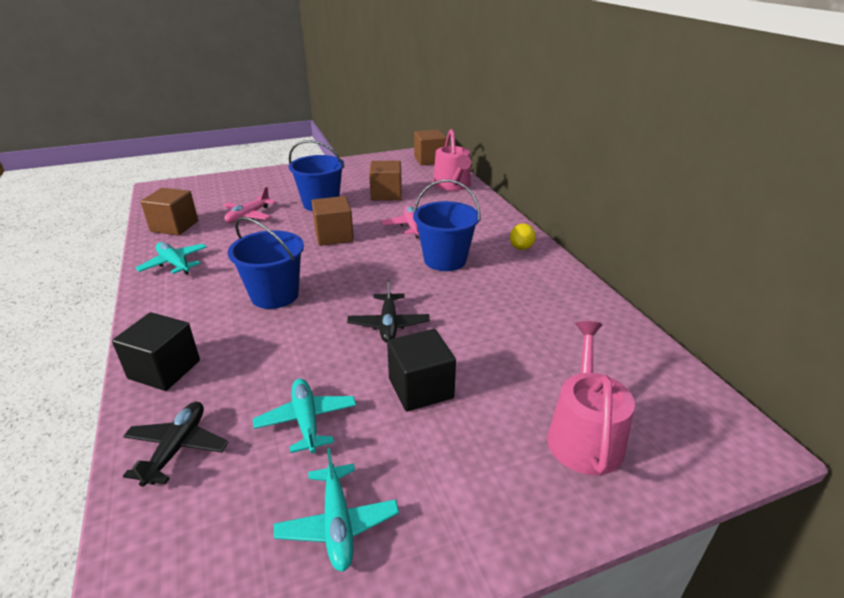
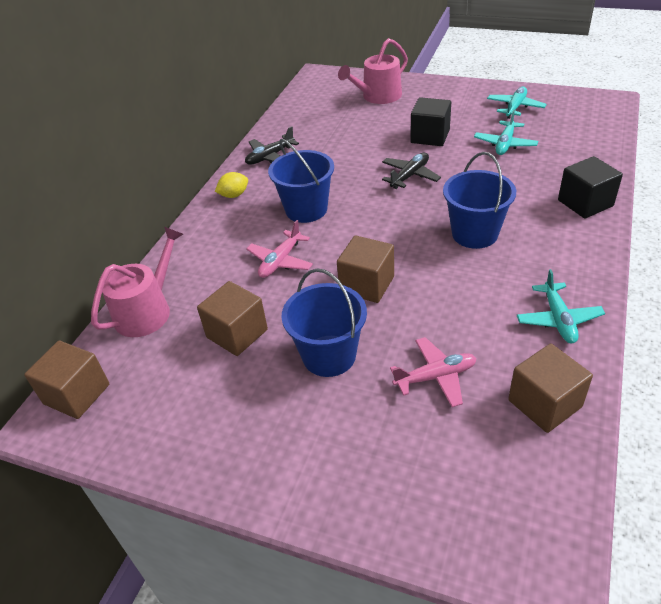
camera: 135 degrees left, 10 degrees up
(177, 448) = (583, 156): black plane -> black plane (270, 156)

